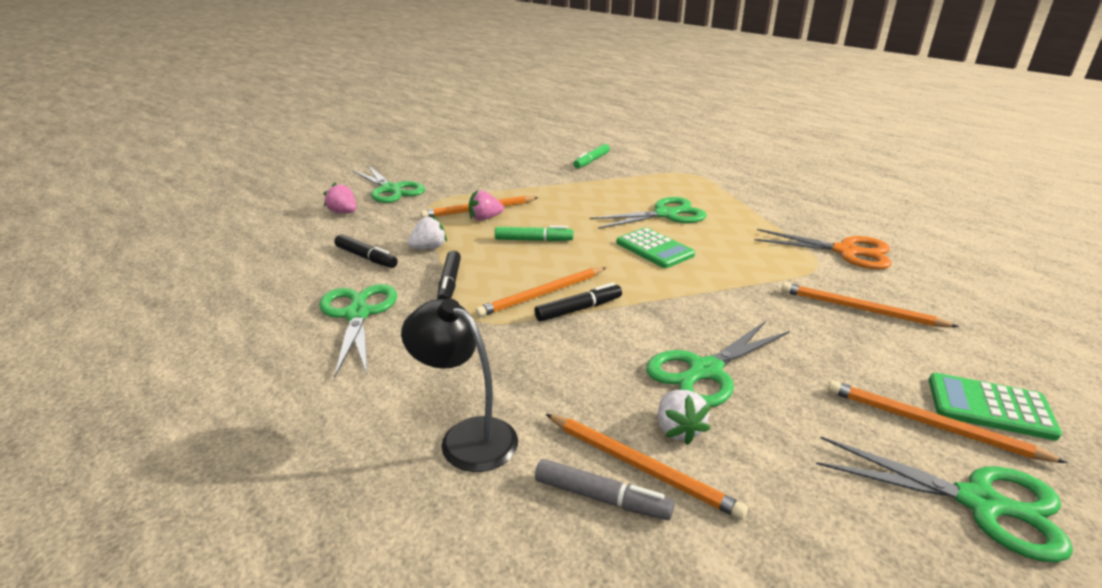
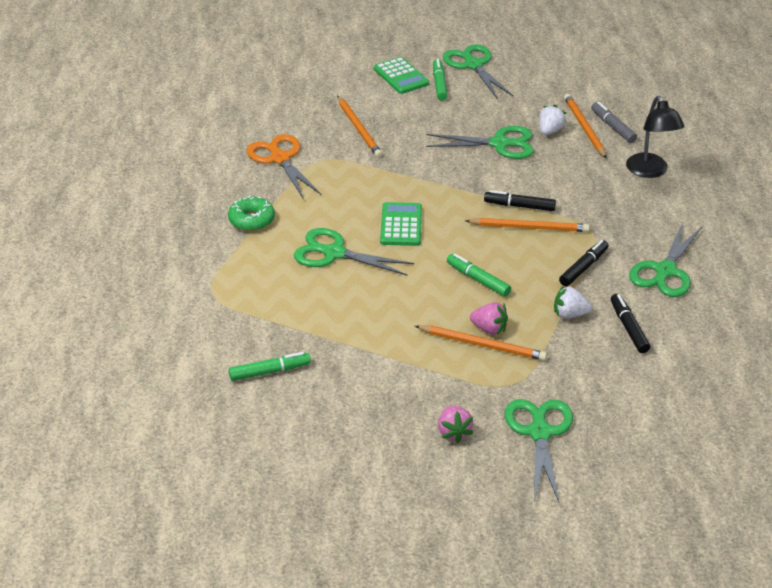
camera: 140 degrees left, 10 degrees up
(343, 212) = (614, 411): pink strawberry -> pink strawberry (453, 432)
(759, 209) = (251, 220): none -> green donut
(931, 425) = (439, 84): orange pencil -> green marker

